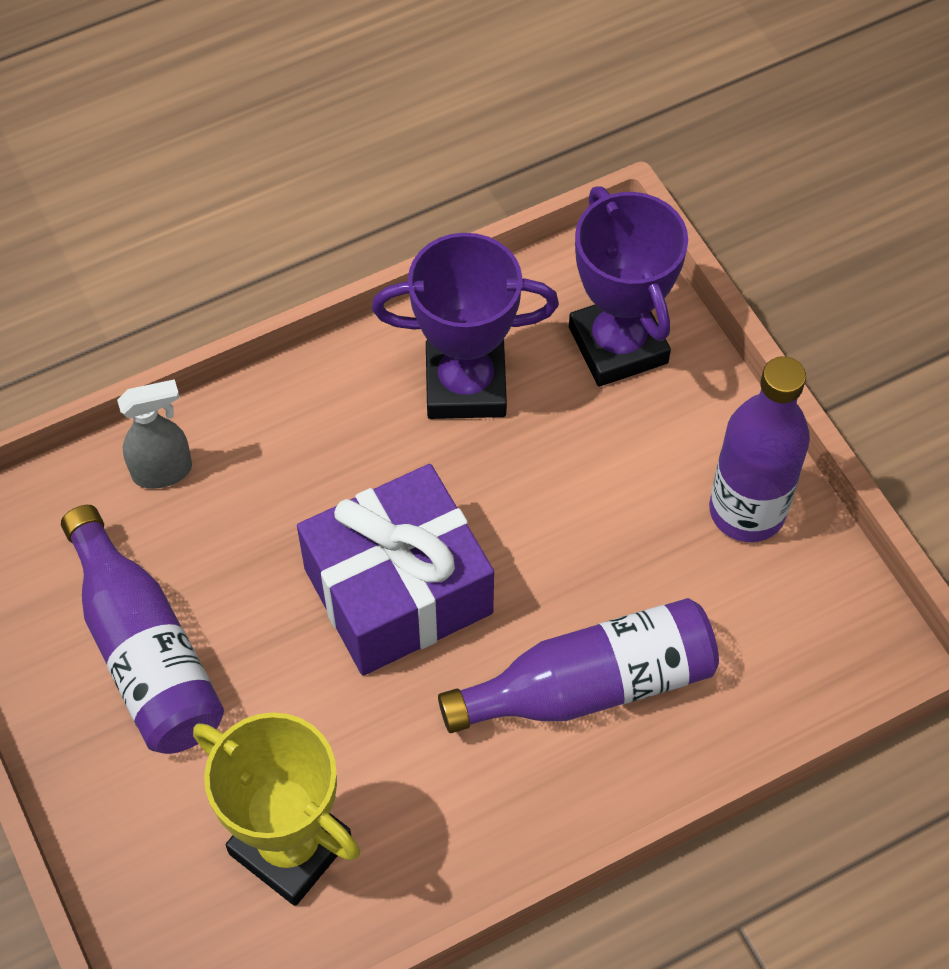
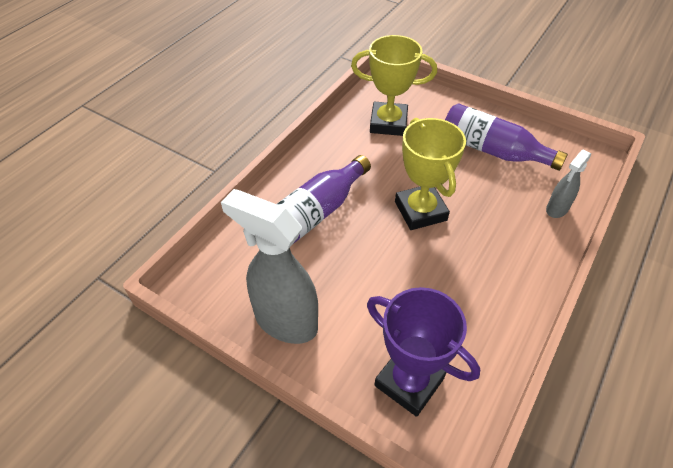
camera: 150 degrees right, 10 degrees down
(398, 590) = (420, 211): purple gift -> yellow trophy
(465, 385) = (469, 314): purple trophy -> none
(747, 511) = (285, 321): purple bottle -> grey spray bottle

